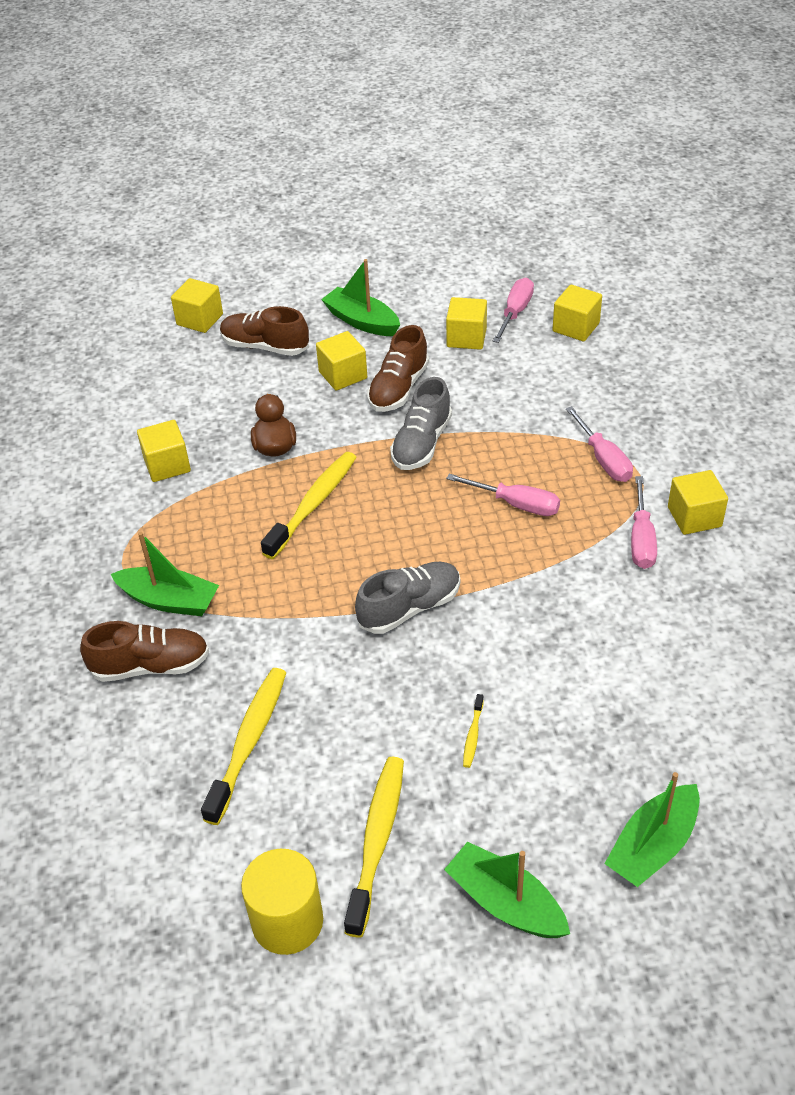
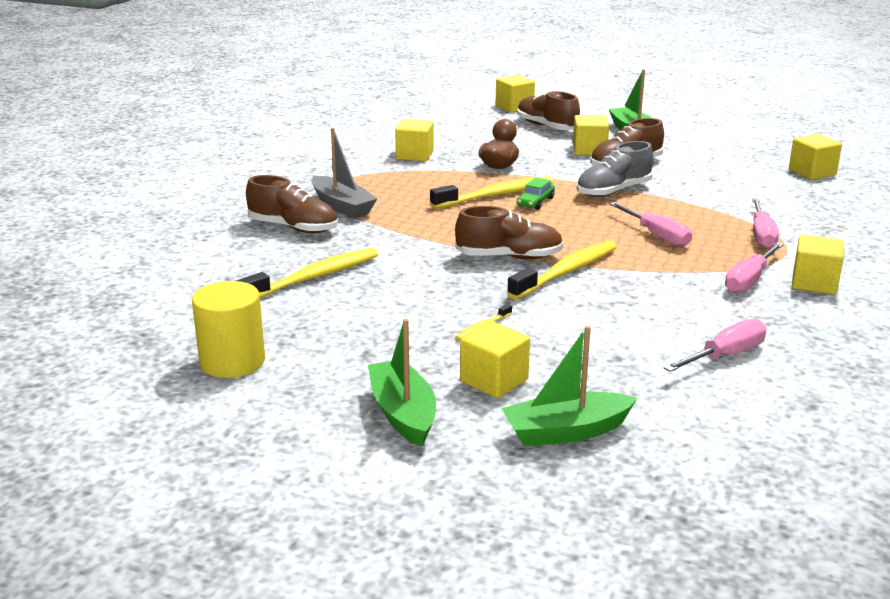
camera: 30 degrees right, 20 degrees down
(169, 600) = (342, 206): green boat -> grey boat
(362, 498) = (535, 202): none -> green car
(377, 841) = (344, 349): yellow toothbrush -> yellow toothbrush (566, 272)
(410, 608) = (509, 257): grey shoe -> brown shoe
(466, 338) = (709, 156): yellow cube -> yellow cube (494, 380)
(515, 313) = (765, 155): pink screwdriver -> pink screwdriver (725, 356)

